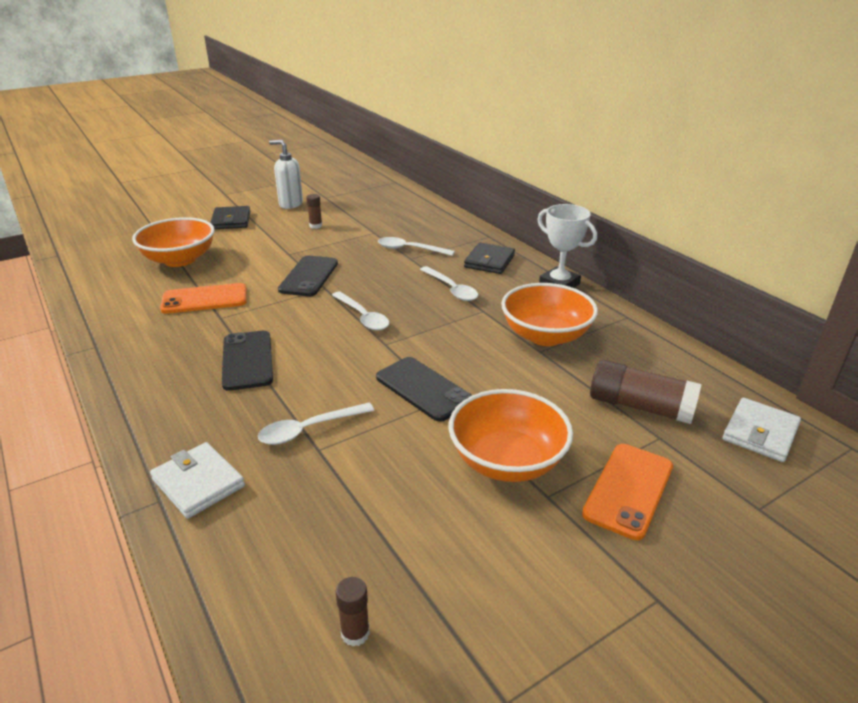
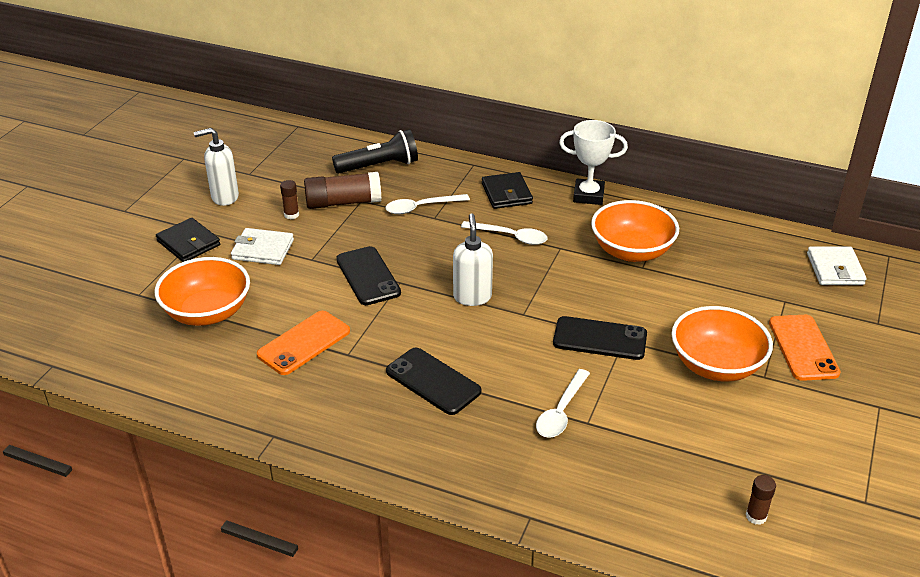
camera: 35 degrees left, 5 degrees up
(198, 483) = (539, 491): white wallet -> white wallet (263, 250)
(362, 317) = (472, 297): white spoon -> white soap dispenser
(416, 217) = (379, 166): none -> black flashlight
(640, 406) = (752, 283): brown glue stick -> brown glue stick (343, 202)

